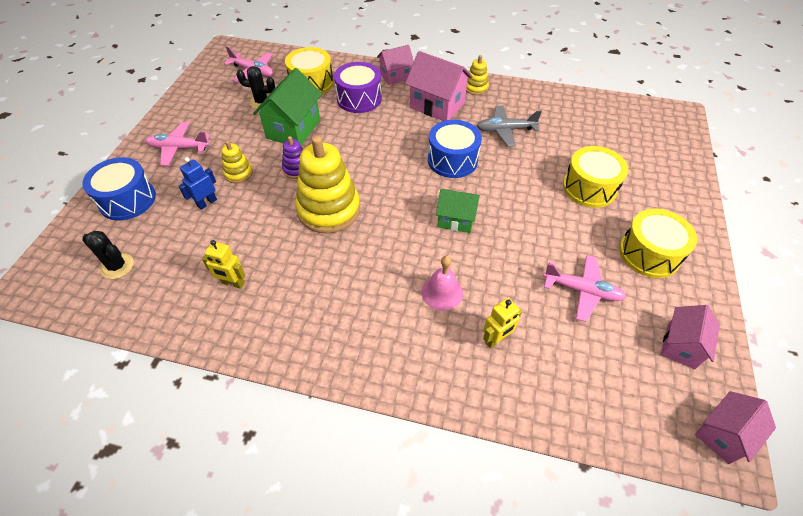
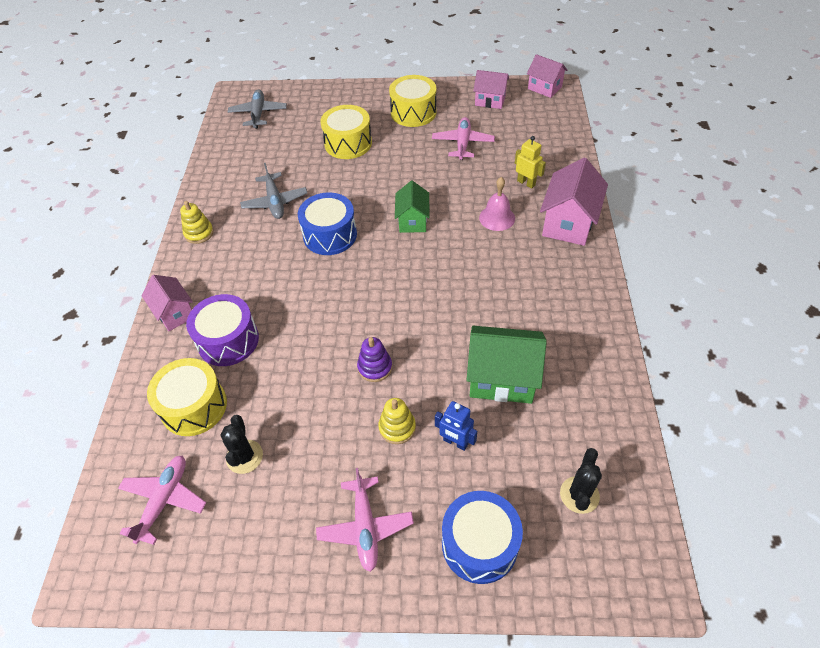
camera: 100 degrees left, 0 degrees up
(233, 283) = (551, 369): yellow robot -> none
(293, 129) = (301, 395): green house -> green house (502, 378)
(329, 210) = (429, 319): yellow stacking toy -> none
(437, 105) = (236, 262): pink house -> pink house (568, 223)
(644, 128) = (258, 114): none -> grey plane

